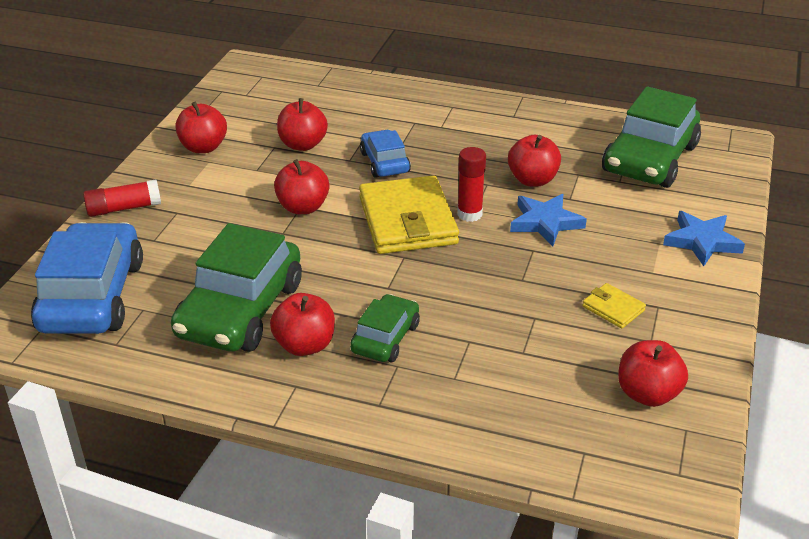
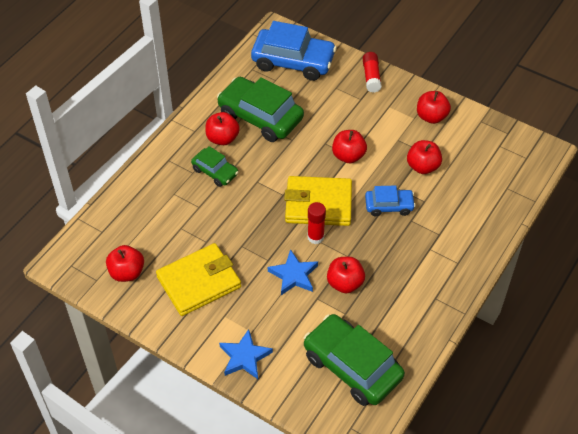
camera: 105 degrees right, 15 degrees up
(613, 308) = (199, 282): yellow wallet -> yellow wallet, size x2.25

